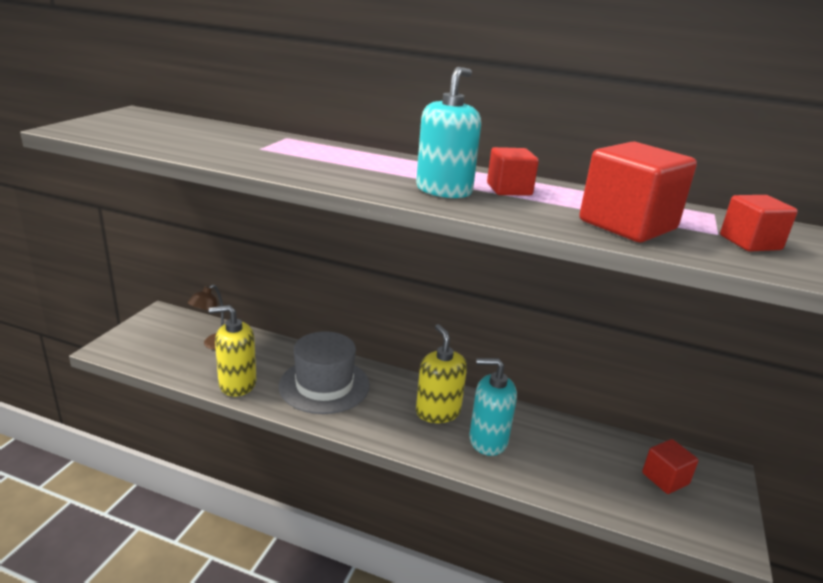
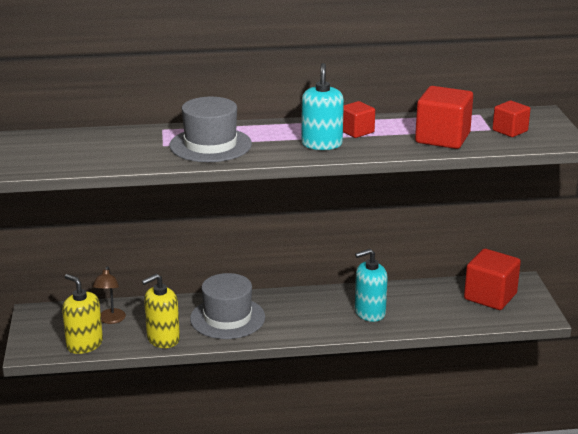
camera: 25 degrees left, 0 degrees up
(309, 160) = (210, 145): none -> grey hat
(438, 412) = (322, 307): yellow soap dispenser -> yellow soap dispenser (84, 344)
(665, 478) = (490, 296): red cube -> red cube, size x1.73

